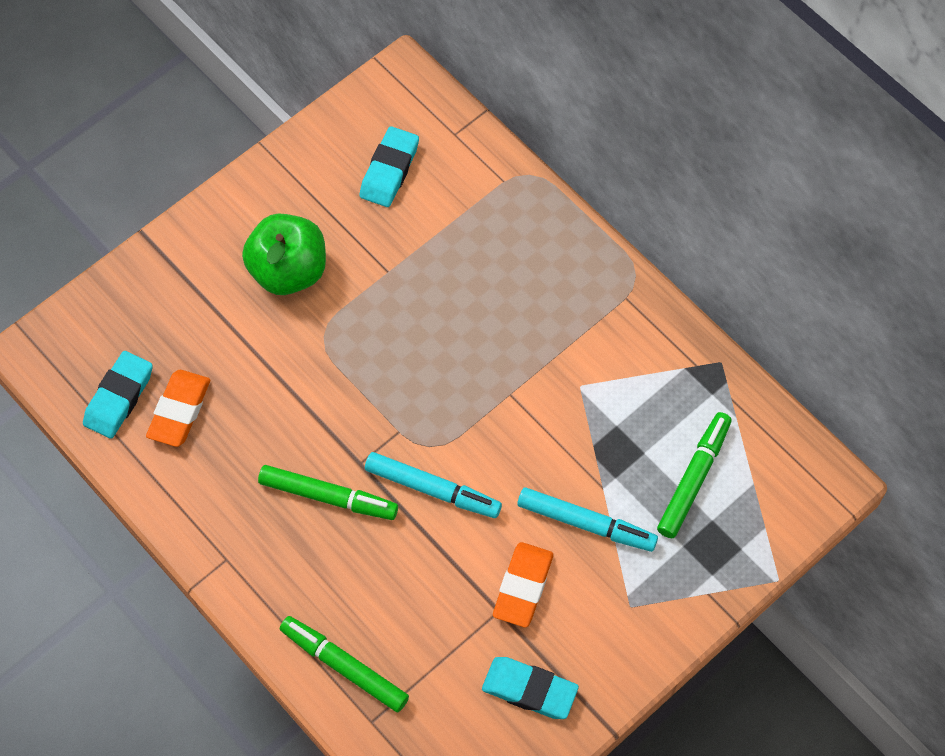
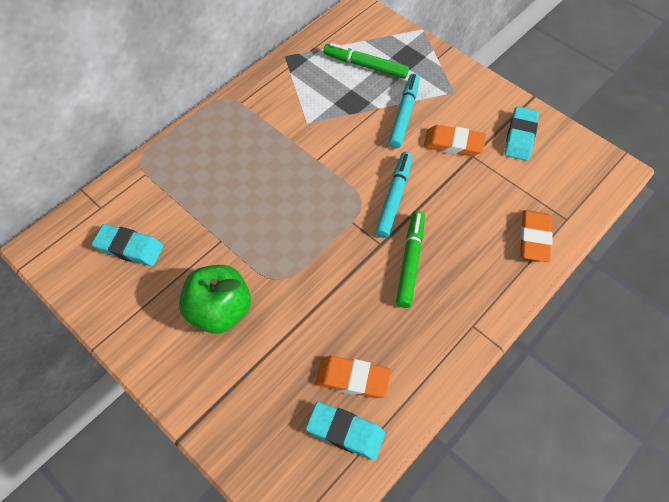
camera: 95 degrees left, 5 degrees down
(344, 667) = (534, 238): green marker -> orange eraser

